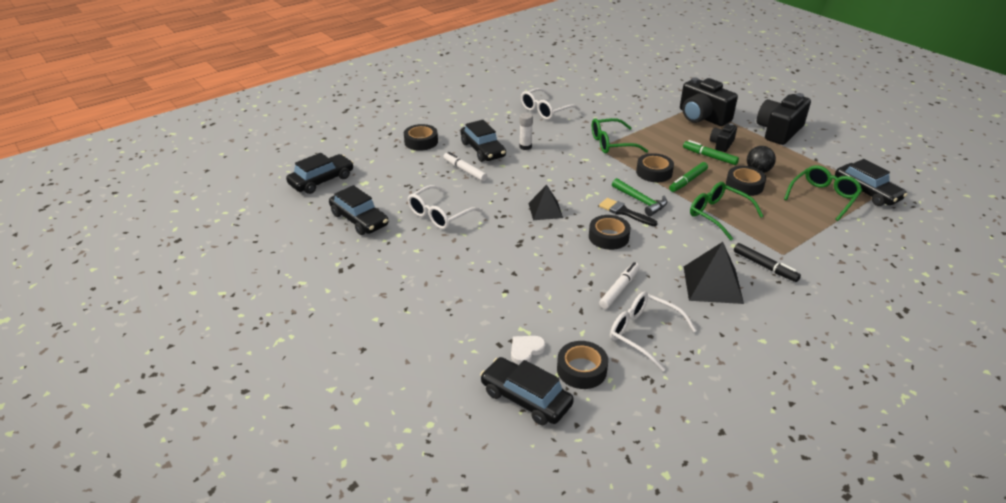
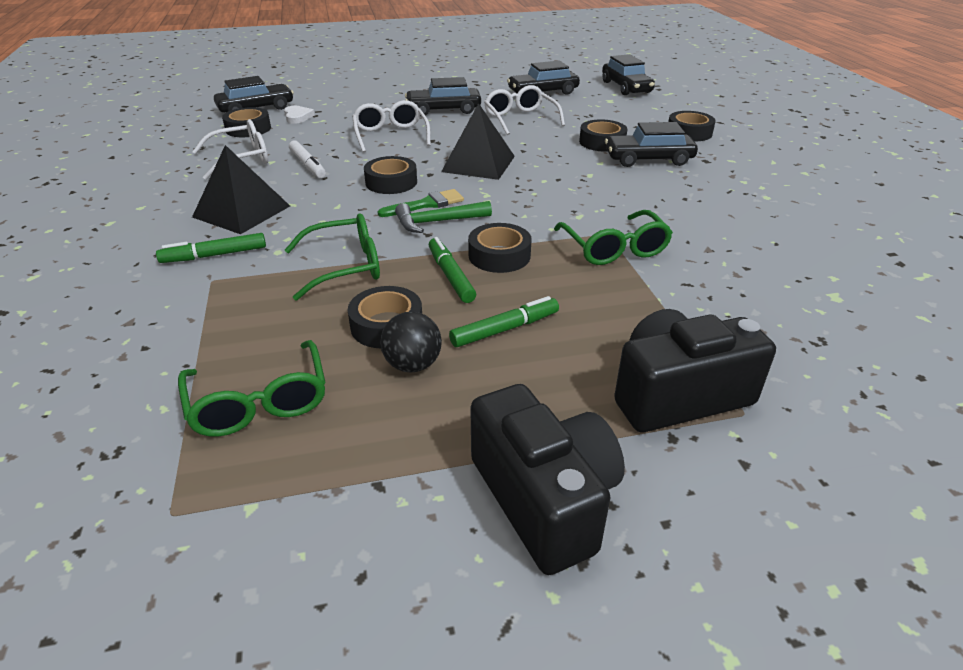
camera: 115 degrees right, 0 degrees up
(465, 170) = (602, 142): white marker -> black tape
(525, 146) = (642, 185): white glue stick -> none
(545, 110) = (762, 225): white glasses -> white glasses (391, 135)
(545, 210) = (478, 163): black pyramid -> black pyramid, size x1.54
(611, 143) = (614, 248): green glasses -> green glasses turned 150 degrees clockwise
(624, 212) = (426, 204): black brush -> green brush
(721, 144) = (540, 366): black camera -> none
(765, 266) = (214, 255): black marker -> green marker
(866, 192) = (199, 485): black car -> black car (443, 110)

